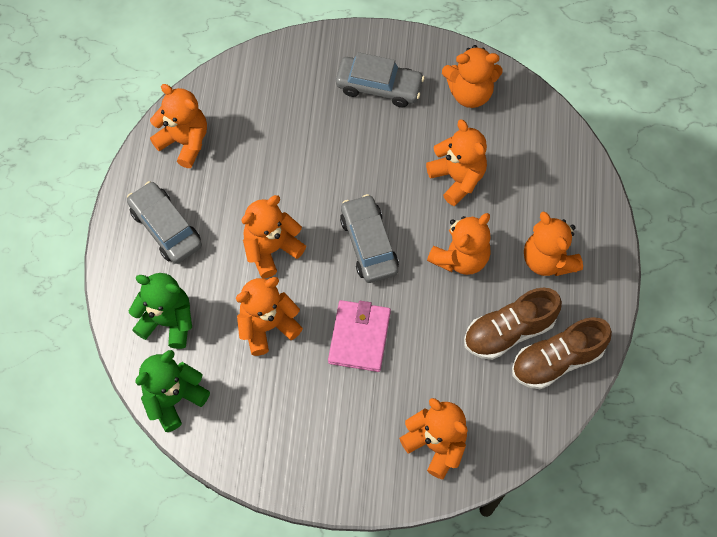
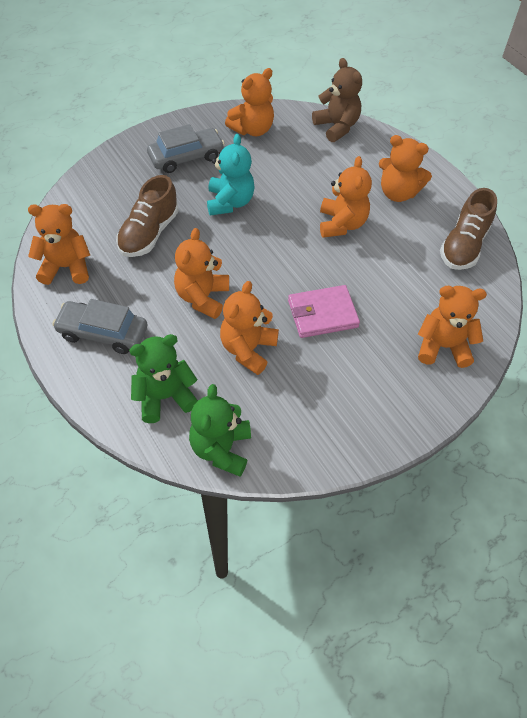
camera: 40 degrees left, 10 degrees down
(359, 337) = (322, 314): pink wallet -> pink wallet turned 75 degrees counterclockwise
(369, 244) = (271, 252): grey car -> none
(377, 165) = (230, 202): none -> turquoise teddy bear
(457, 178) = (293, 180): orange teddy bear -> none
(508, 331) = (417, 248): brown shoe -> brown shoe (149, 233)
(558, 142) = (337, 127): none -> brown teddy bear

